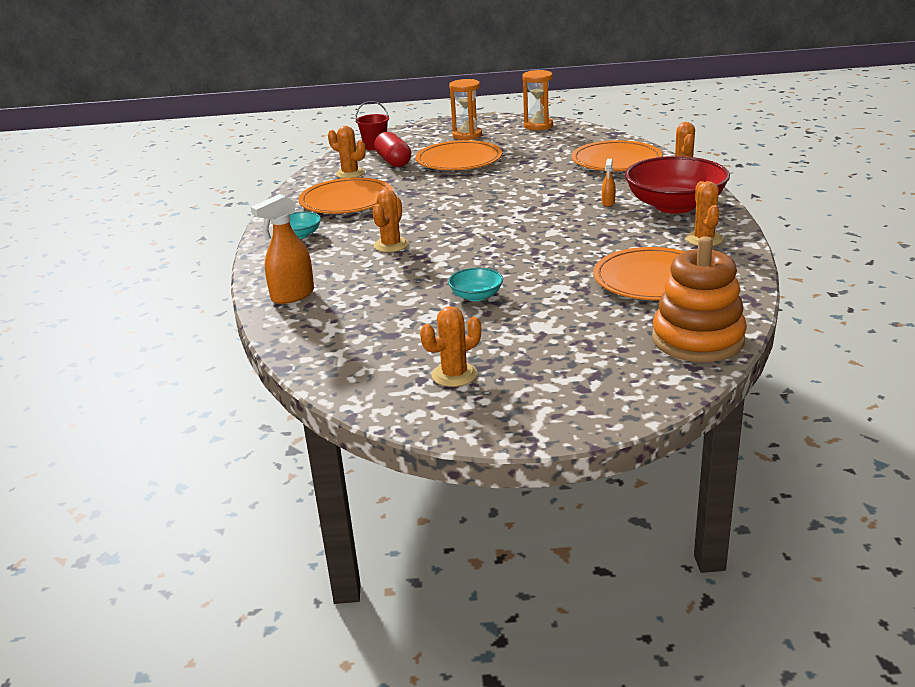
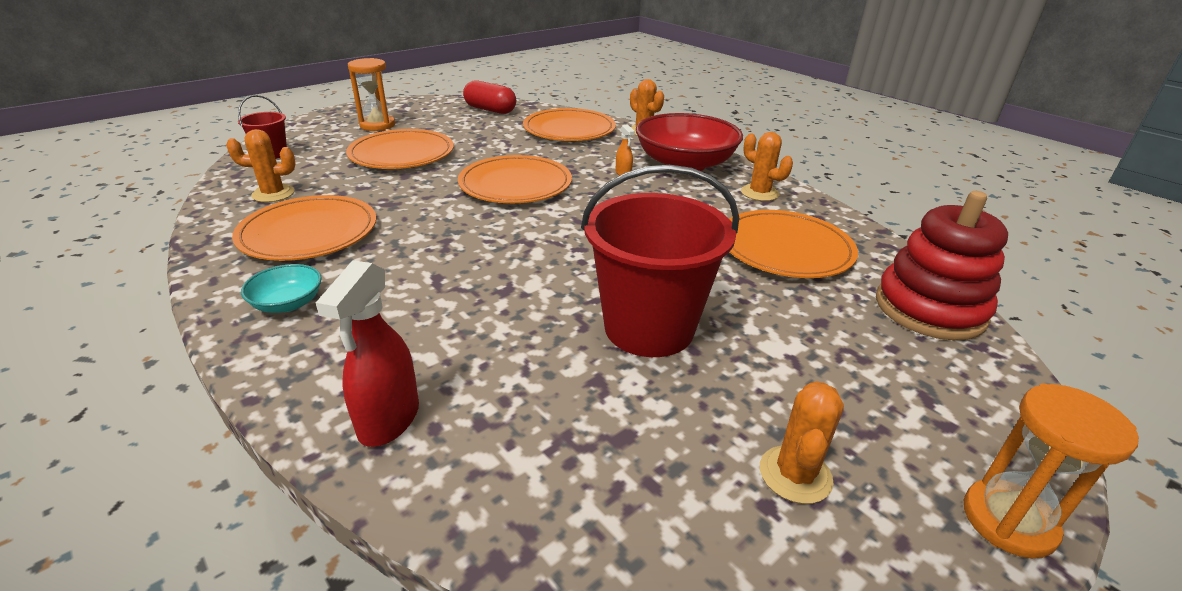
camera: 40 degrees left, 5 degrees up
(292, 296) = (388, 420): orange spray bottle -> red spray bottle
(391, 245) = (448, 283): orange cactus -> none
(393, 161) = (319, 168): red capsule -> red capsule (490, 110)
(476, 296) = (649, 328): turquoise bowl -> red bucket
(512, 195) = (515, 184): none -> orange plate
(538, 126) = (444, 106): orange hourglass -> orange hourglass (1008, 521)
(698, 340) = (929, 309): orange stacking toy -> red stacking toy

